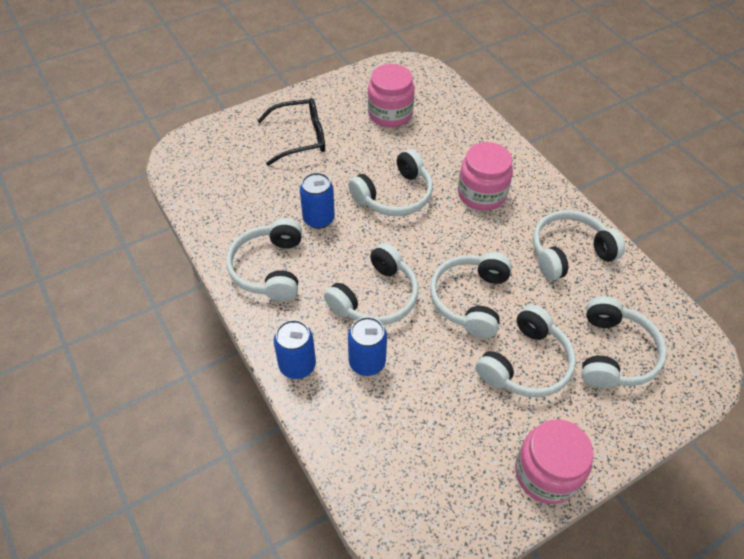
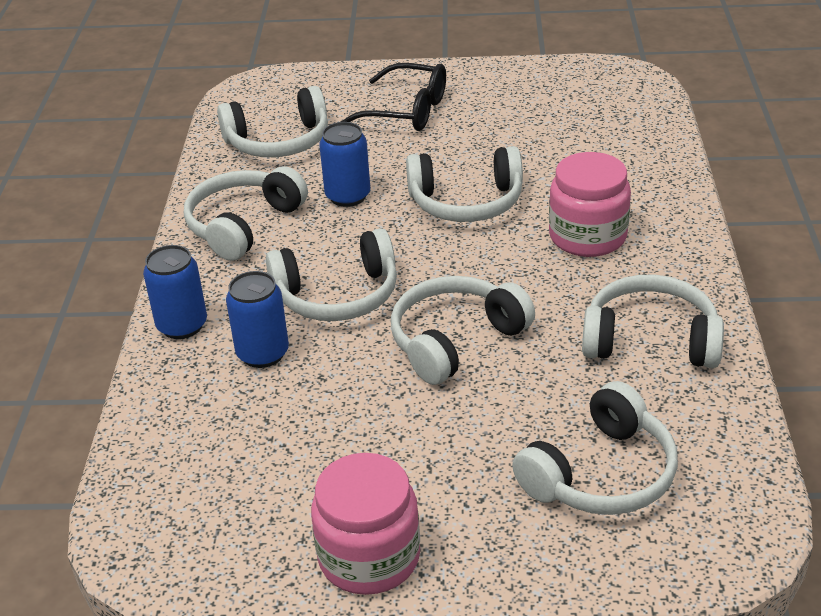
camera: 35 degrees right, 15 degrees down
(390, 114) = (547, 118): pink jar -> none
(526, 363) = (461, 434): white headphones -> white headphones (278, 141)

